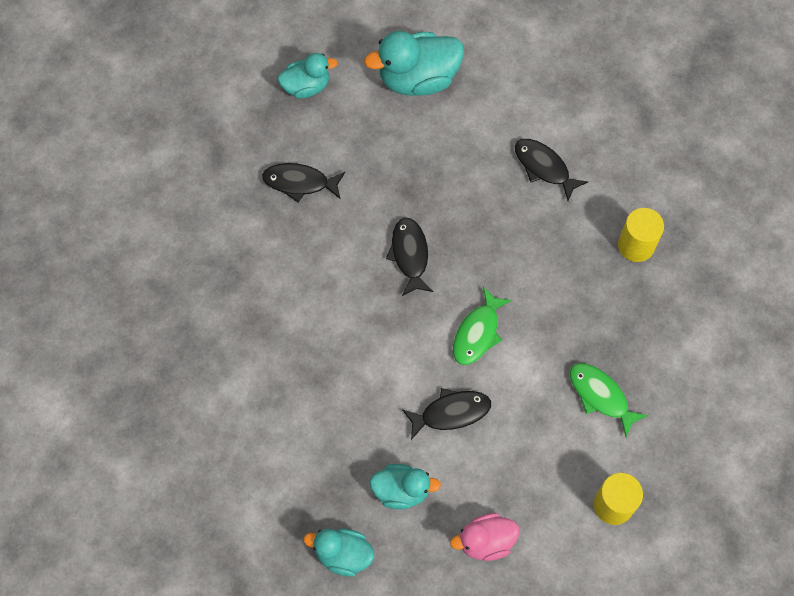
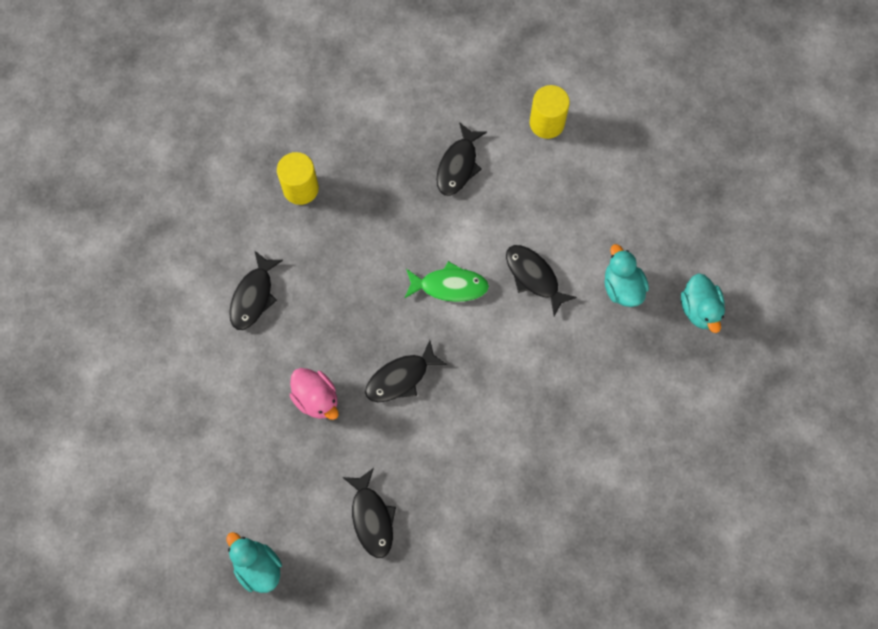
camera: 115 degrees left, 5 degrees up
(418, 79) = (202, 457): turquoise duck -> none
(485, 541) = (628, 205): pink duck -> pink duck (316, 399)
(601, 396) = (458, 165): green fish -> black fish

